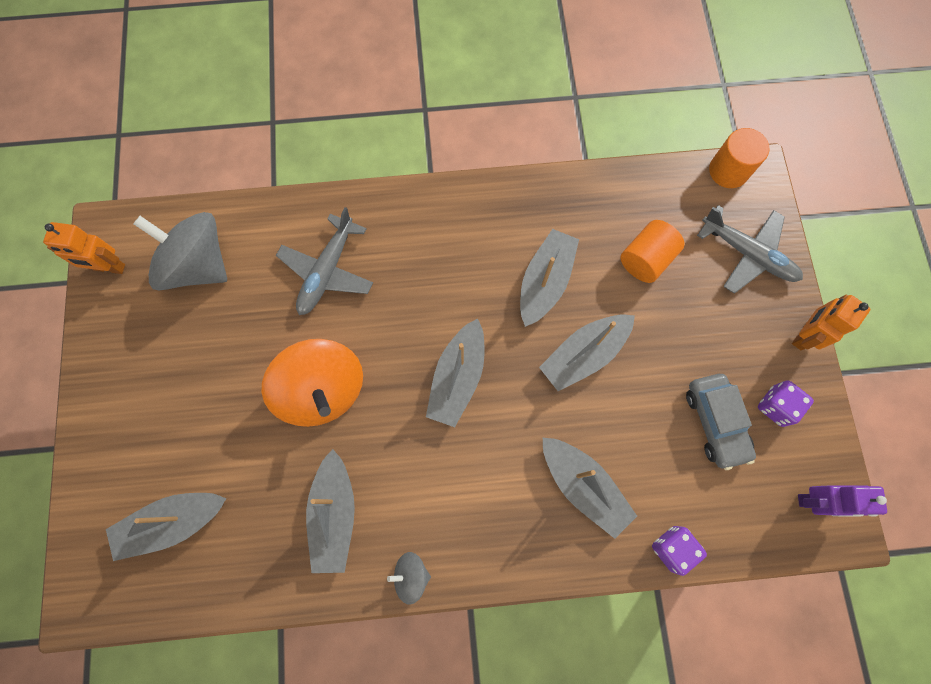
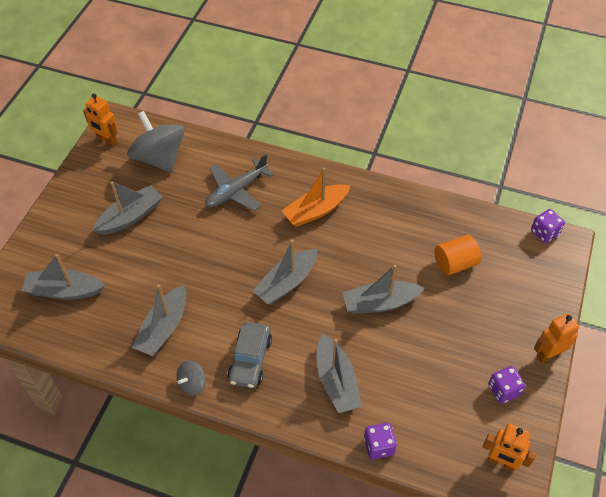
camera: 25 degrees right, 20 degrees down
(322, 390) = (196, 255): orange spinning top -> none
(411, 575) = (192, 384): grey spinning top -> grey spinning top turned 75 degrees counterclockwise
(444, 257) = (315, 211): none -> orange boat
(545, 282) = (376, 250): grey boat -> grey boat (130, 217)
(715, 422) = (452, 382): grey car -> grey car (250, 360)
(728, 171) = (544, 233): orange cylinder -> purple dice
(747, 254) = (532, 288): grey plane -> none
(814, 501) = (501, 462): purple robot -> orange robot

